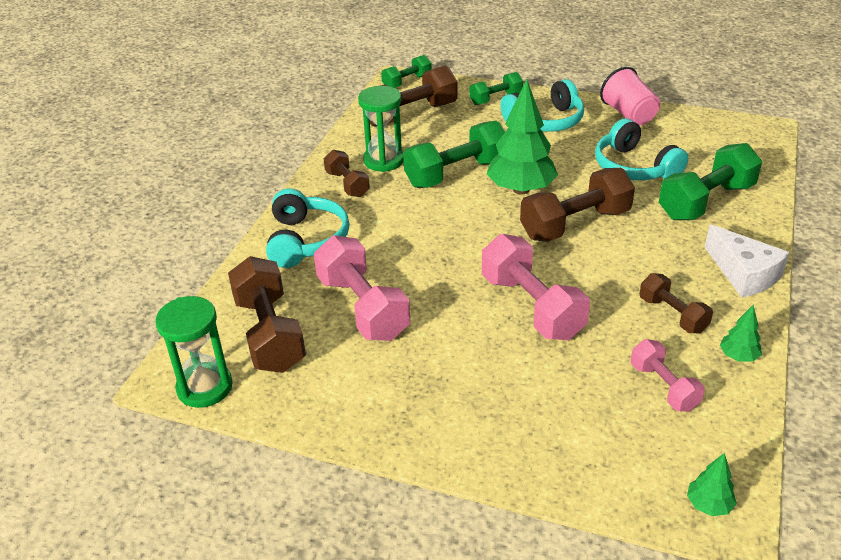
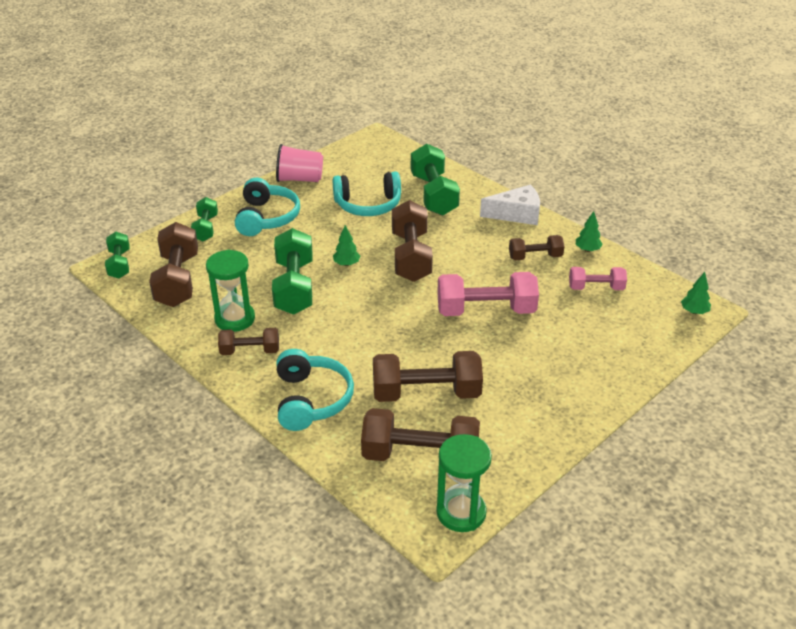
camera: 65 degrees left, 0 degrees up
(306, 240) = (311, 400): turquoise headphones -> turquoise headphones turned 60 degrees clockwise
(363, 307) = (426, 393): pink dumbbell -> brown dumbbell
(521, 189) = (346, 264): green tree -> green tree, size x0.45

